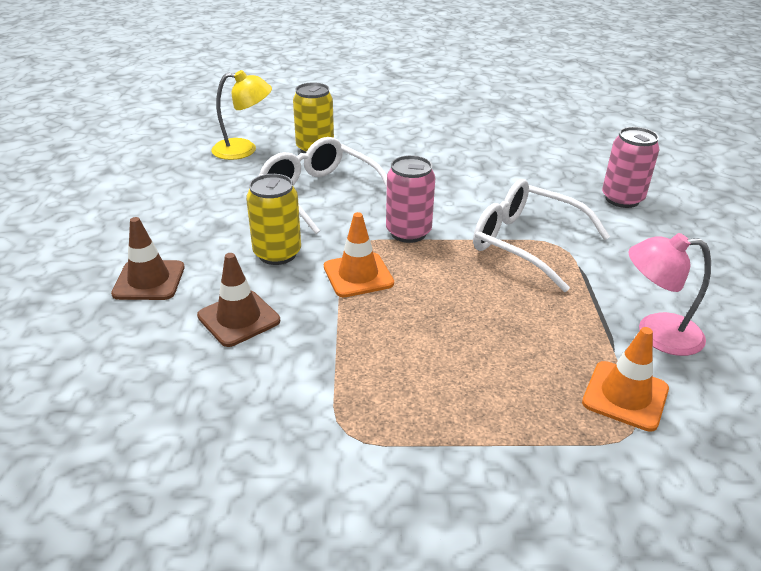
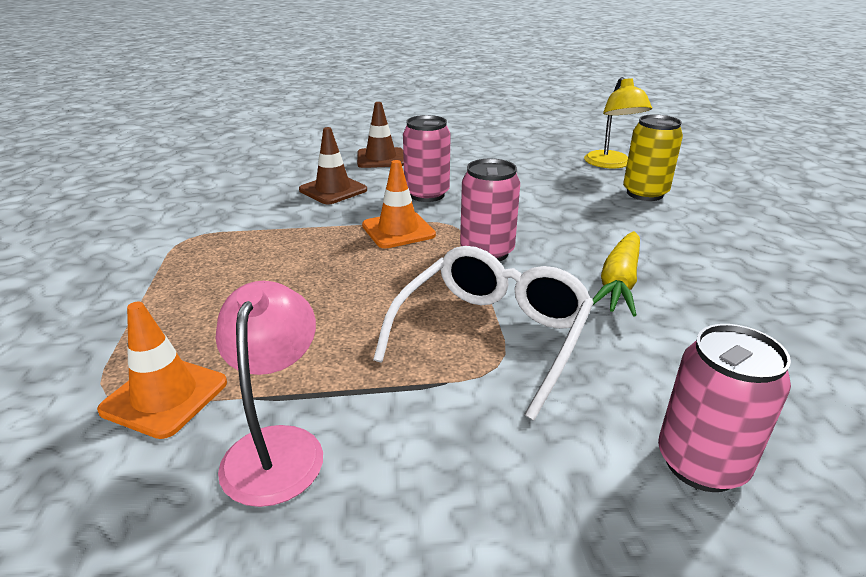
camera: 85 degrees right, 5 degrees down
(277, 254) = (427, 194): yellow can -> pink can
(319, 193) = (545, 203): white glasses -> none
(458, 187) = (619, 283): none -> yellow carrot

